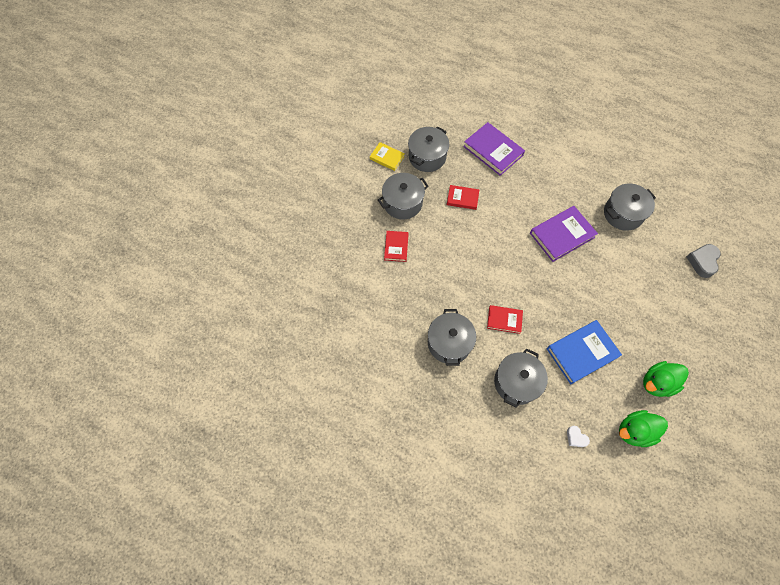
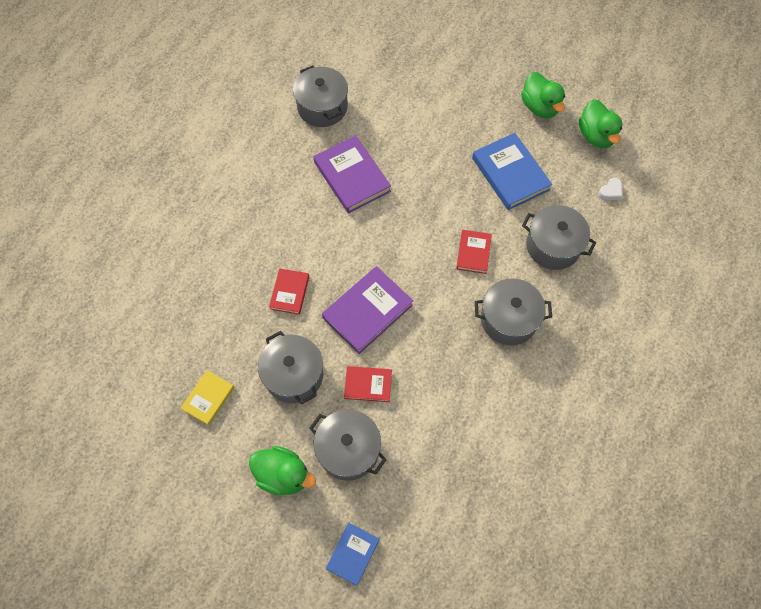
camera: 90 degrees left, 0 degrees up
(286, 239) = (353, 554): none -> blue book
(337, 200) = (283, 475): none -> green duck
(427, 157) = (213, 338): grey pot -> grey pot (348, 450)
(493, 151) = (210, 247): purple book -> purple book (367, 311)
(702, 261) = (389, 40): grey heart -> none

